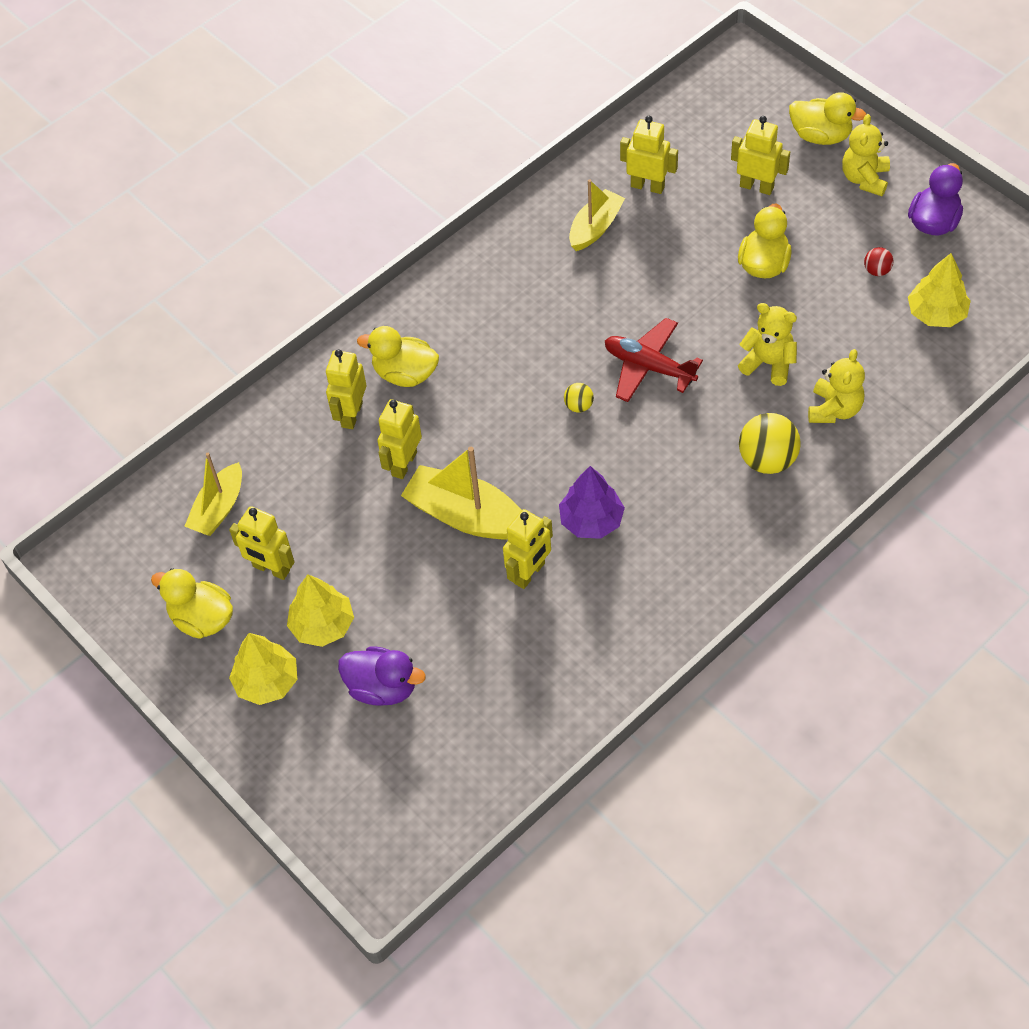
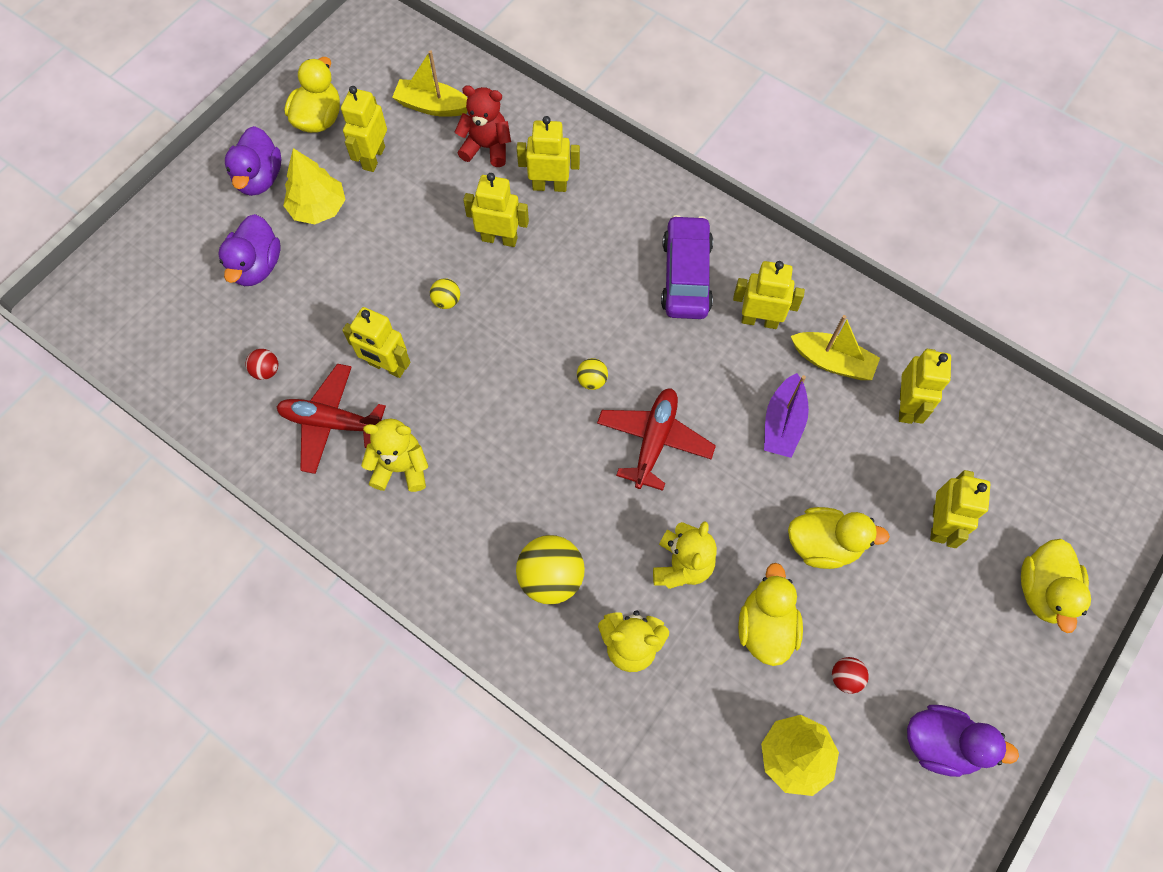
camera: 75 degrees right, 10 degrees up
(267, 681) = (260, 178): yellow tree -> purple duck
(288, 464) = (487, 147): none -> red teddy bear
(405, 374) = (604, 220): yellow duck -> yellow duck (765, 627)
(466, 516) = (446, 301): yellow boat -> yellow ball
(483, 318) = (686, 276): none -> purple car
(512, 682) = (266, 371): none -> red ball
(543, 271) = (759, 320): none -> yellow robot
(582, 626) = (331, 422): none -> red plane
(591, 520) = (453, 413): purple tree -> none
(648, 272) = (783, 423): none -> purple boat
(864, 179) = (988, 651): yellow teddy bear -> yellow teddy bear (401, 467)

